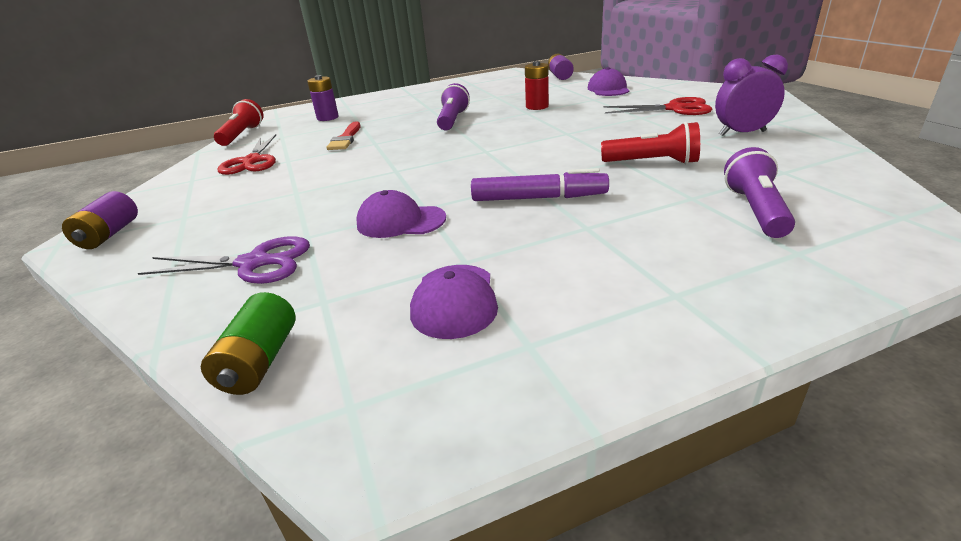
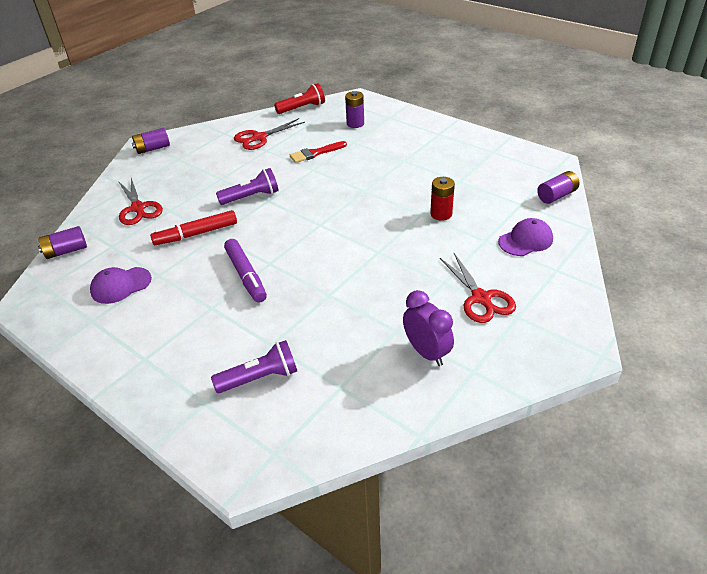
camera: 60 degrees right, 10 degrees up
(255, 263) = (138, 208): purple scissors -> red scissors
(259, 361) = (66, 251): green battery -> purple battery
(400, 221) = (196, 234): purple cap -> red marker
(452, 120) = (380, 183): purple flashlight -> purple flashlight (251, 197)
(652, 162) = (330, 312): red flashlight -> none

